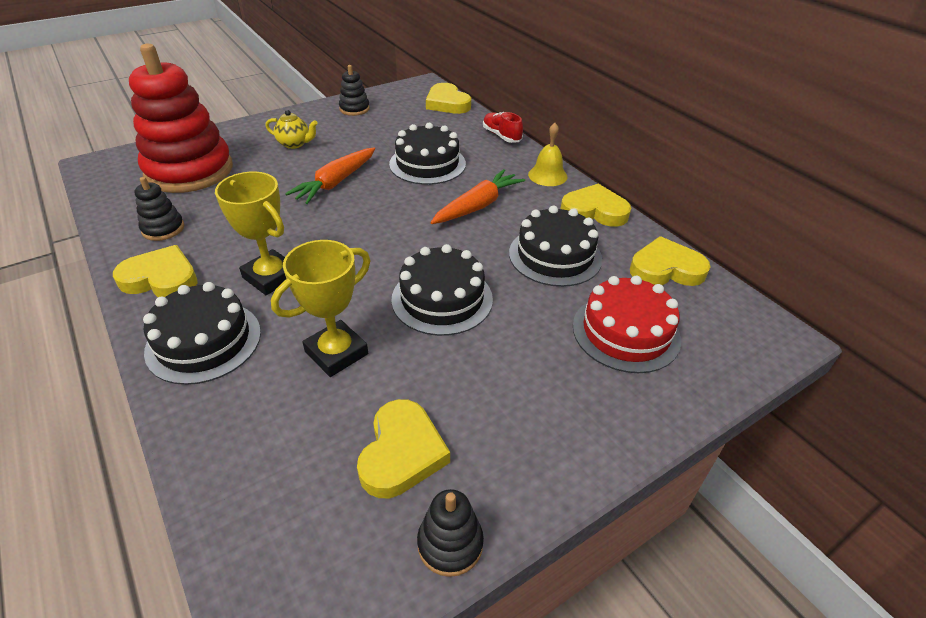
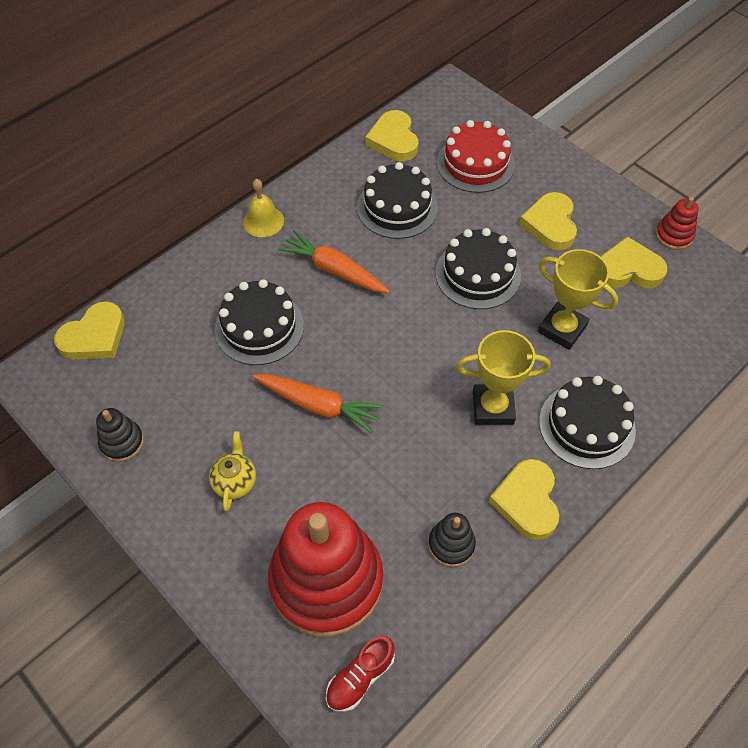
camera: 100 degrees left, 15 degrees up
(271, 277) = (493, 407): yellow trophy -> yellow trophy turned 60 degrees clockwise
(450, 544) = (674, 235): black stacking toy -> red stacking toy
(501, 136) = (181, 268): red shoe -> red shoe (360, 677)
(594, 211) = (321, 184): yellow heart -> yellow heart (550, 224)

